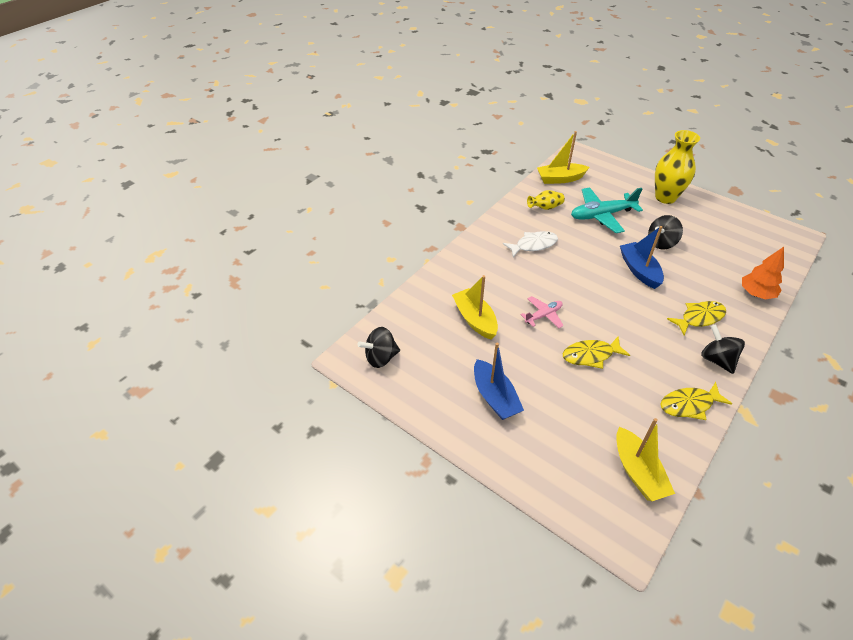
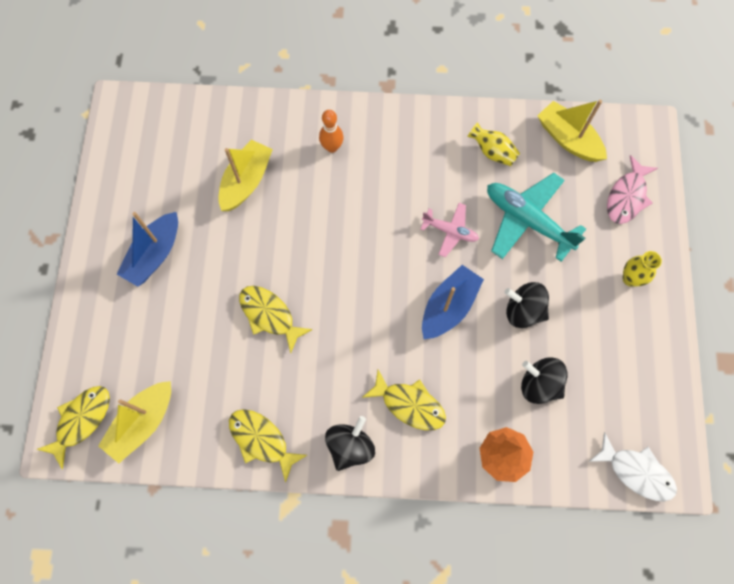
camera: 55 degrees right, 25 degrees up
(380, 358) = (139, 131): black spinning top -> black spinning top (539, 384)
(484, 268) = (332, 147): none -> orange bowling pin
(533, 245) = (410, 175): white fish -> white fish (636, 471)
(543, 315) = (298, 242): pink plane -> pink plane (450, 231)
(613, 176) = (627, 197): none -> pink fish
(613, 515) = (81, 420): none -> yellow fish
(665, 197) = (630, 278): yellow vase -> yellow vase, size x0.52

